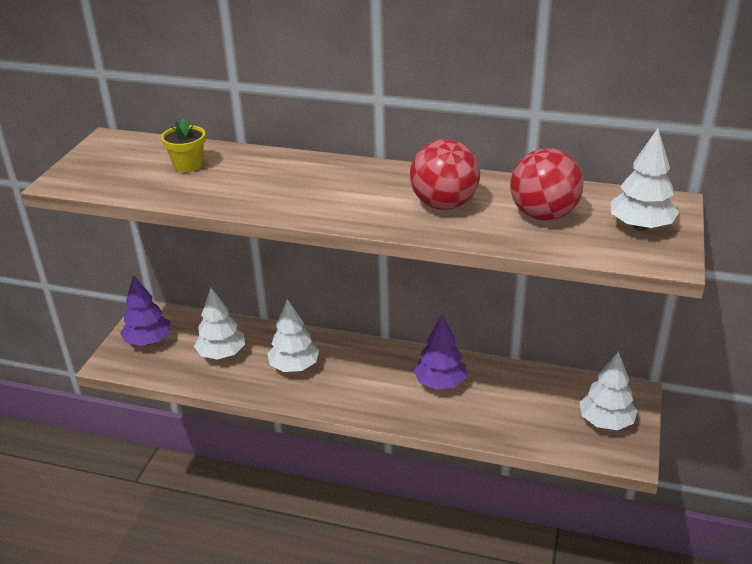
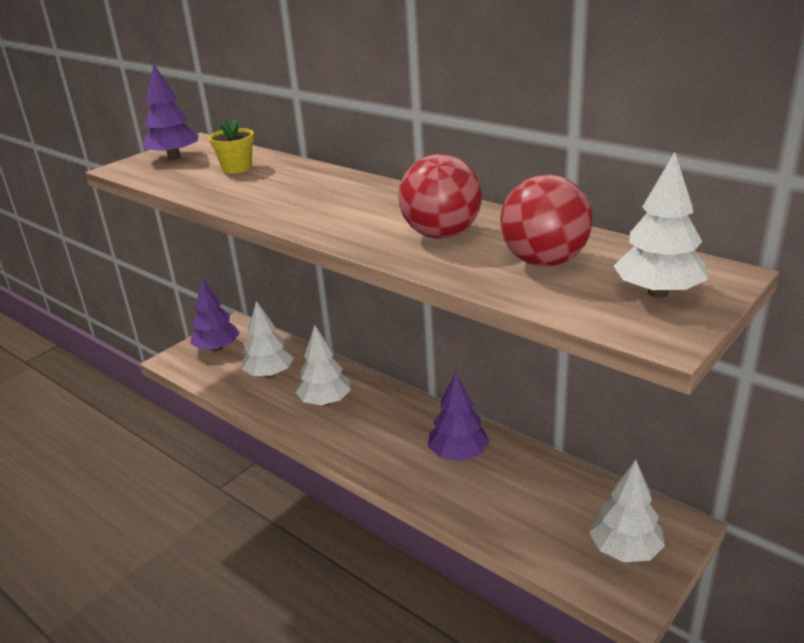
camera: 25 degrees right, 5 degrees down
(105, 161) = (174, 157): none -> purple tree

